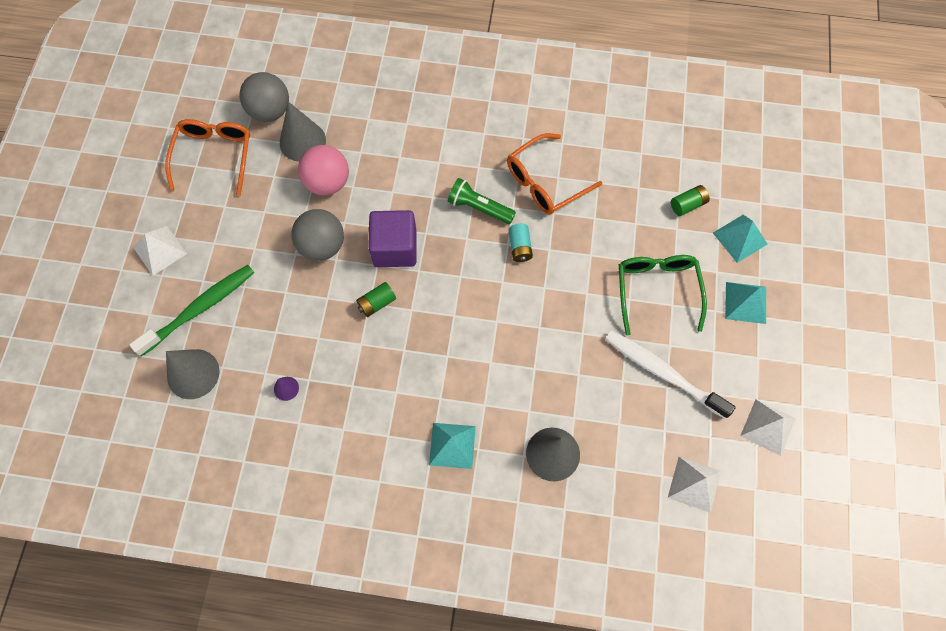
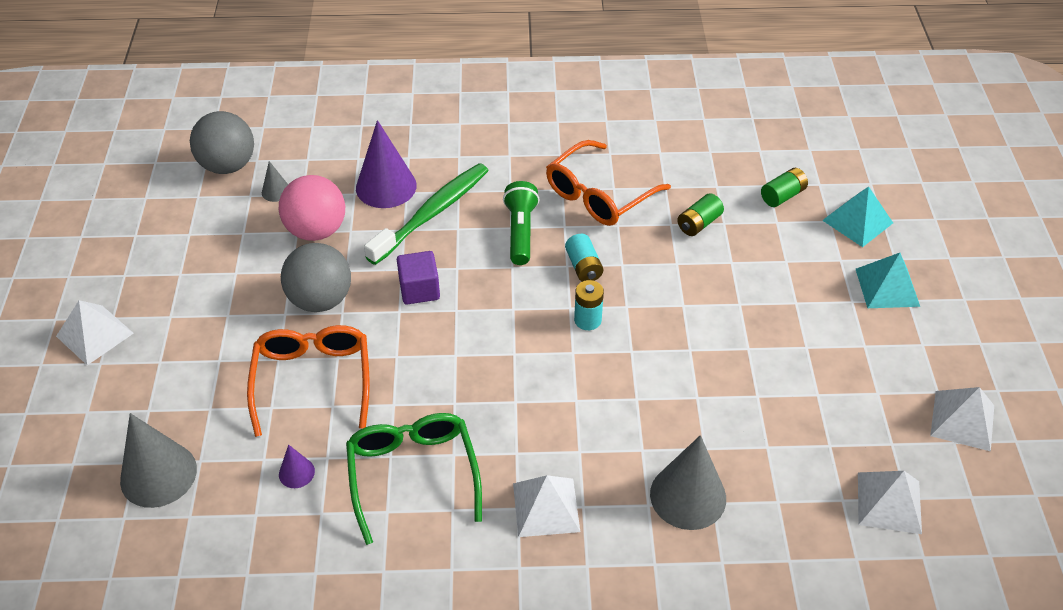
camera: 10 degrees left, 20 degrees down
(199, 309) = (158, 395): green toothbrush -> green toothbrush (431, 213)
(214, 156) = (159, 221): orange glasses -> orange glasses (313, 380)
(302, 141) = (276, 191): grey cone -> grey cone, size x0.48
(377, 303) = (407, 354): green battery -> green battery (698, 223)
(385, 149) = (386, 186): none -> purple cone
(395, 248) = (419, 290): purple cube -> purple cube, size x0.64
(452, 445) = (546, 507): turquoise pyramid -> white pyramid
(479, 207) = (521, 232): green flashlight -> green flashlight turned 75 degrees clockwise
(513, 295) = (587, 320): none -> turquoise battery
(657, 290) = (771, 289): green glasses -> green glasses (413, 474)
(663, 373) = (808, 379): white toothbrush -> none

